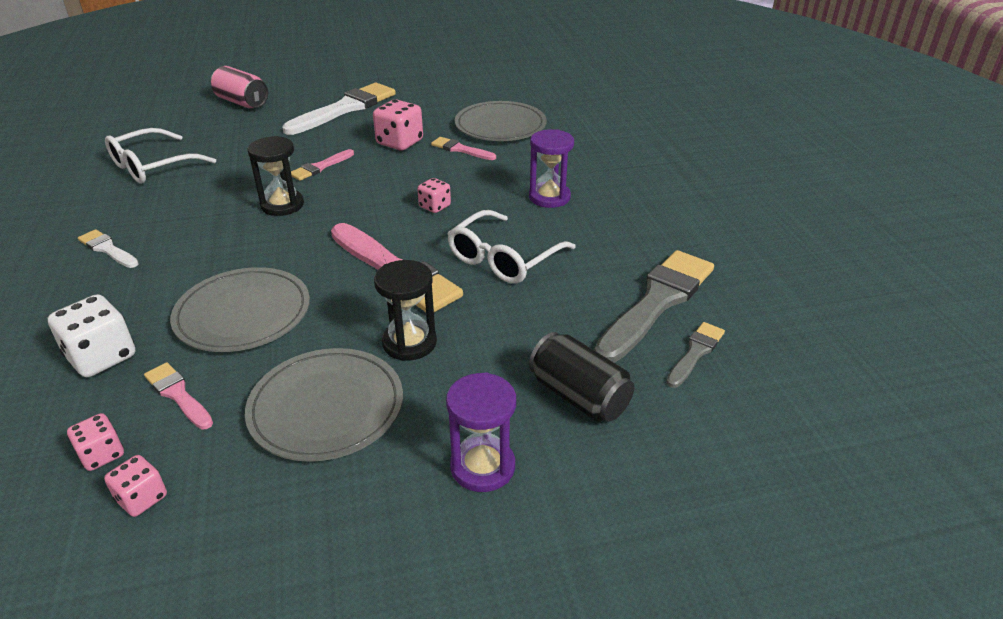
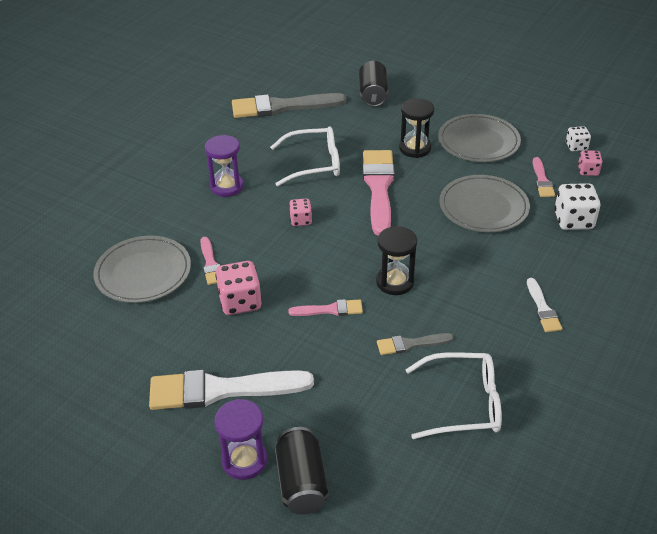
camera: 135 degrees left, 5 degrees up
(142, 498) = (576, 147): pink dice -> white dice
(242, 102) = (301, 482): pink can -> black can
(482, 467) = (438, 95): purple hourglass -> purple hourglass (244, 460)
(695, 353) = (304, 84): grey brush -> grey brush (410, 344)

